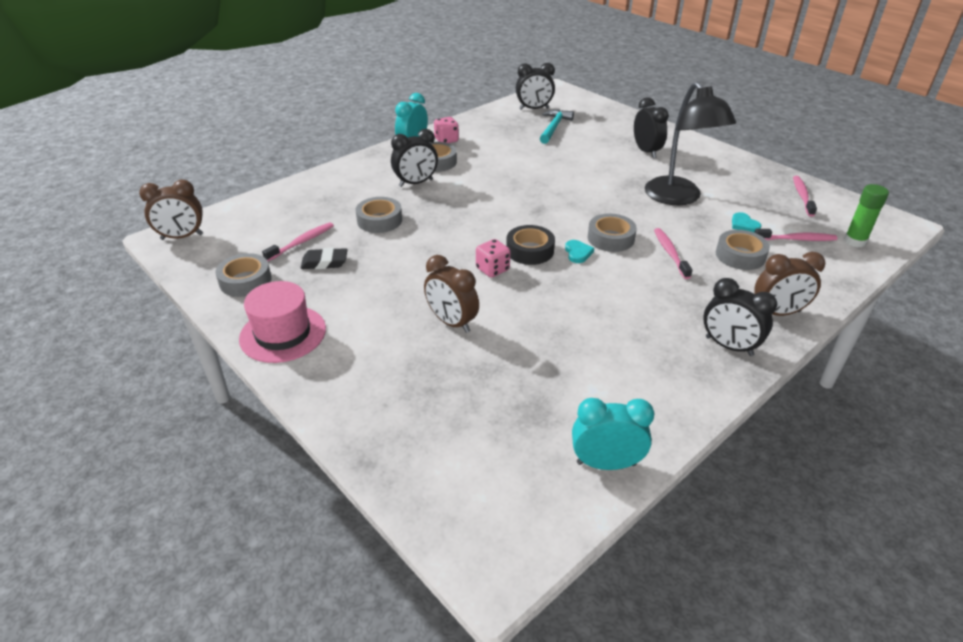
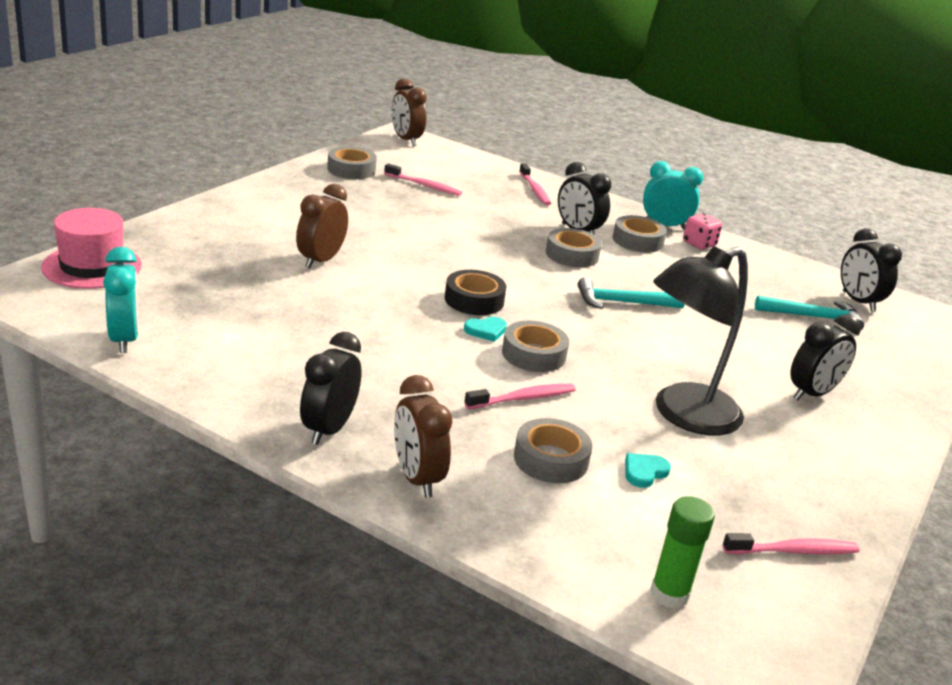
camera: 70 degrees right, 10 degrees down
(283, 334) = (281, 190): pink hat -> pink hat (92, 266)
(324, 262) = (395, 198): black eraser -> none
(379, 220) = (486, 217): grey tape -> grey tape (572, 255)
(492, 269) = (424, 279): pink dice -> none
(534, 188) = (622, 302): none -> turquoise hammer
(796, 239) = (633, 523): pink toothbrush -> pink toothbrush (534, 190)

